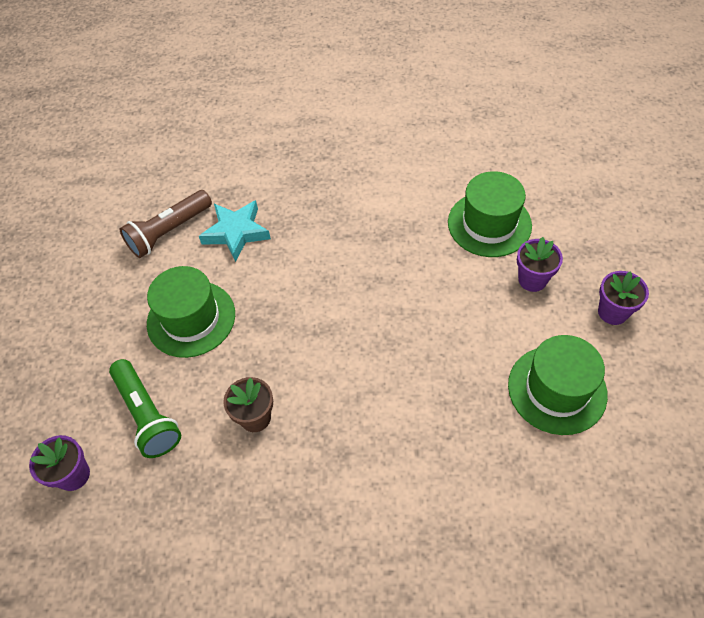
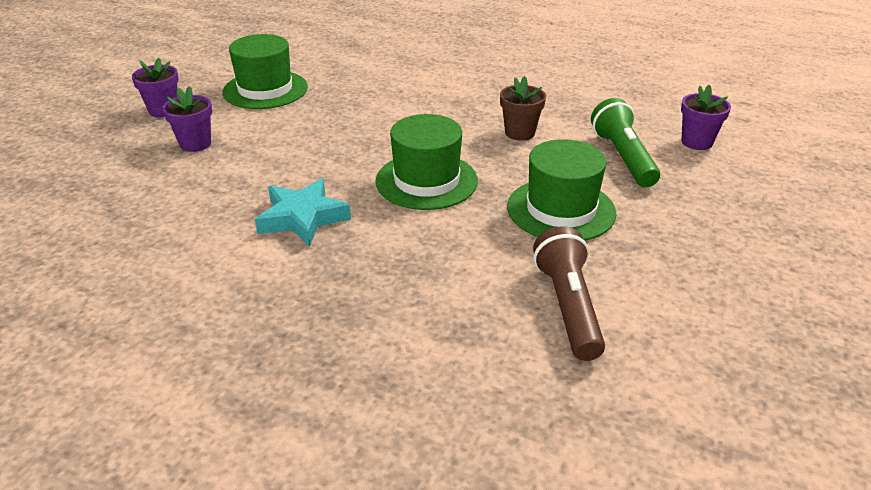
camera: 160 degrees left, 20 degrees down
(169, 232) = (568, 307): brown flashlight -> brown flashlight turned 75 degrees counterclockwise
(236, 232) = (471, 275): turquoise star -> turquoise star (302, 218)
(489, 224) = (173, 192): green hat -> green hat (426, 181)

